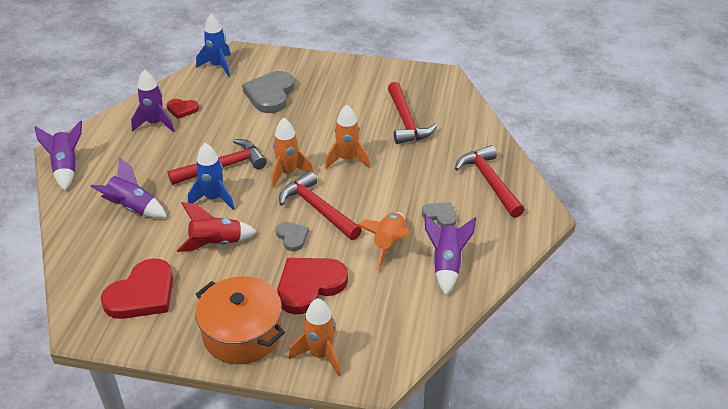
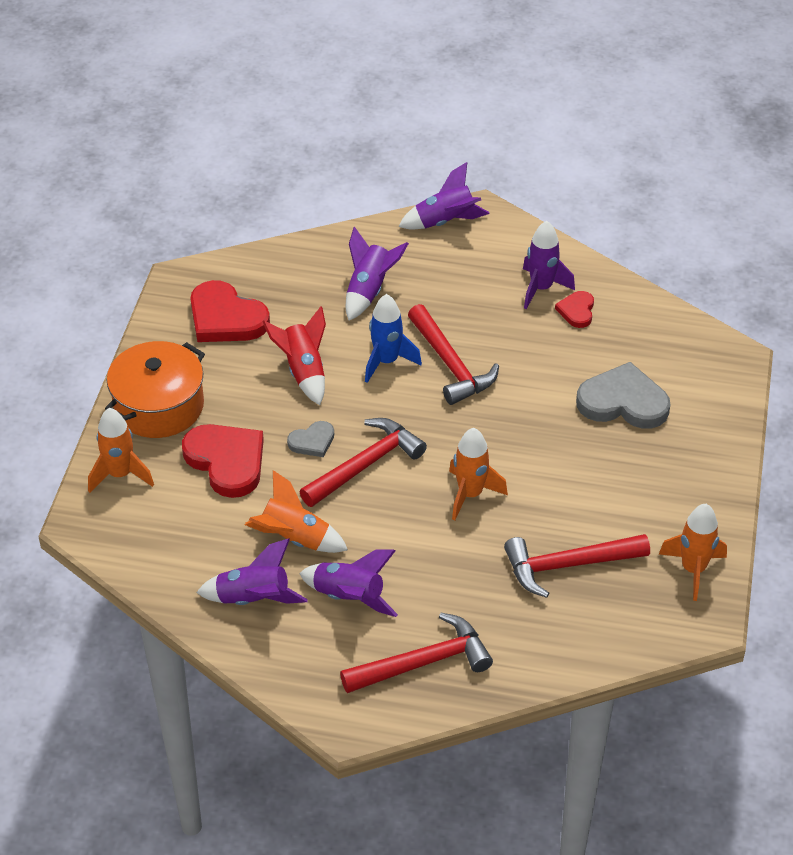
camera: 90 degrees right, 5 degrees up
(218, 66) = (692, 338): blue rocket -> none
(288, 173) = (439, 431): orange rocket -> orange rocket (693, 569)
(440, 216) = (349, 597): grey heart -> purple rocket

